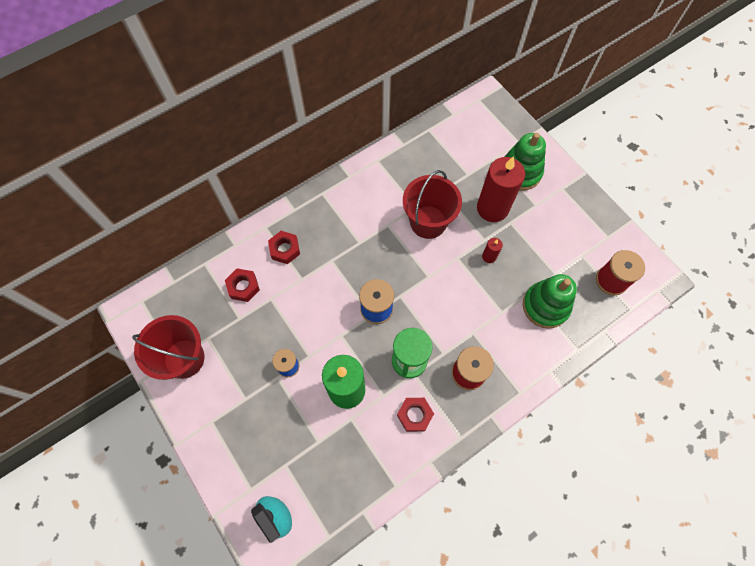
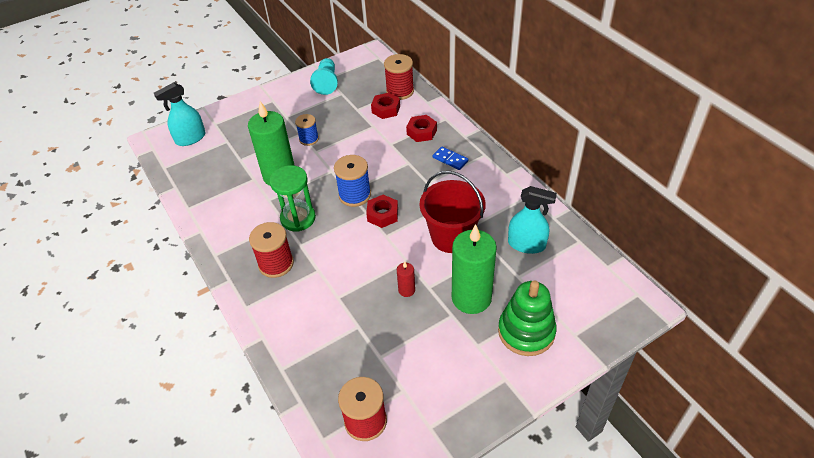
camera: 95 degrees right, 20 degrees down
(184, 358) = (326, 83): red bucket -> turquoise pawn
(212, 273) = (400, 91): none -> red spool
(328, 223) = (450, 159): none -> blue domino
(415, 415) = (245, 221): red nut -> red nut (382, 215)
(434, 166) = (526, 244): none -> turquoise spray bottle
(492, 208) = (471, 298): red candle -> green candle
(545, 306) = (339, 341): green stacking toy -> none

